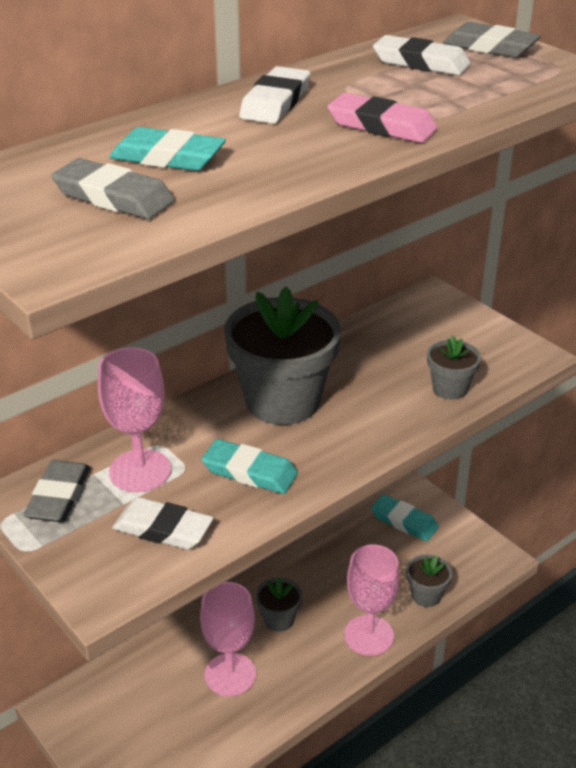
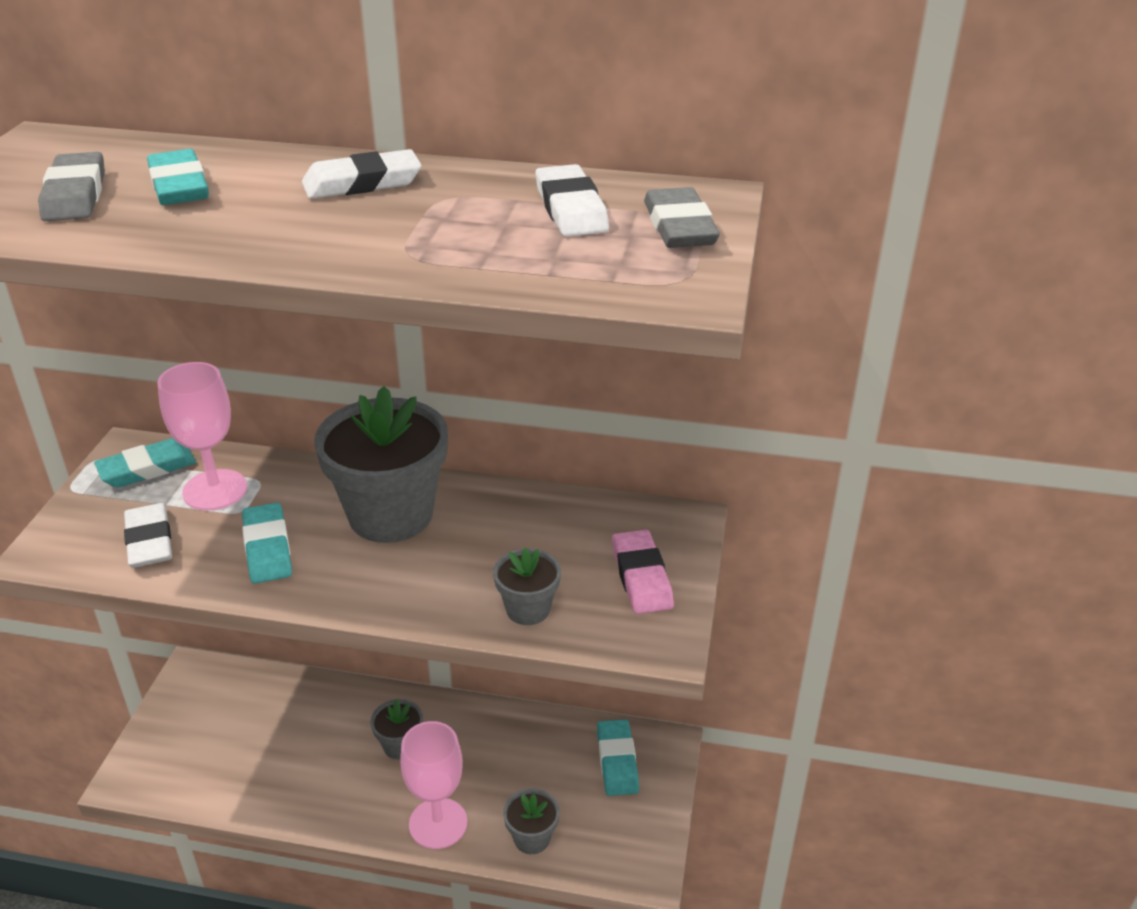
camera: 50 degrees right, 0 degrees up
(59, 496) = (147, 468): grey eraser -> turquoise eraser
(230, 674) = (308, 752): pink goblet -> none
(381, 126) = (369, 243): pink eraser -> pink eraser (641, 577)

